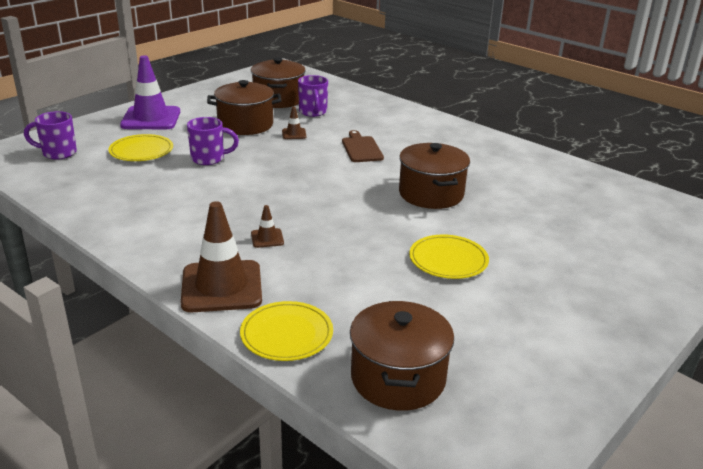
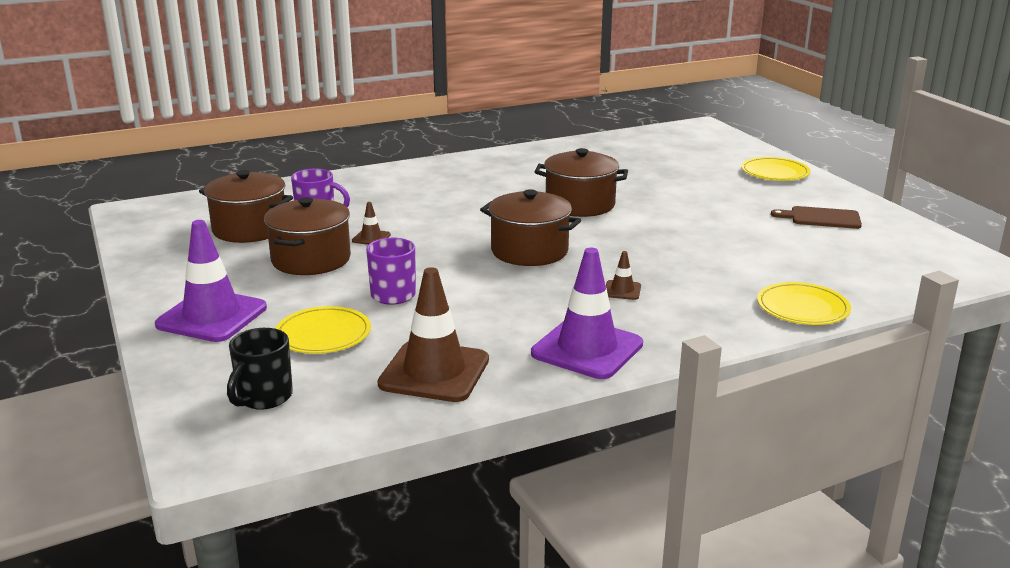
camera: 65 degrees left, 5 degrees down
(58, 153) = (263, 398): purple mug -> black mug
(156, 239) = (587, 349): none -> purple traffic cone
(221, 287) = (708, 326): brown traffic cone -> brown traffic cone (434, 372)
(361, 148) = (447, 213): brown cutting board -> brown cutting board (821, 218)
(398, 378) = (876, 276): brown pot -> brown pot (529, 251)
(448, 260) = (707, 223): yellow plate -> yellow plate (775, 172)

